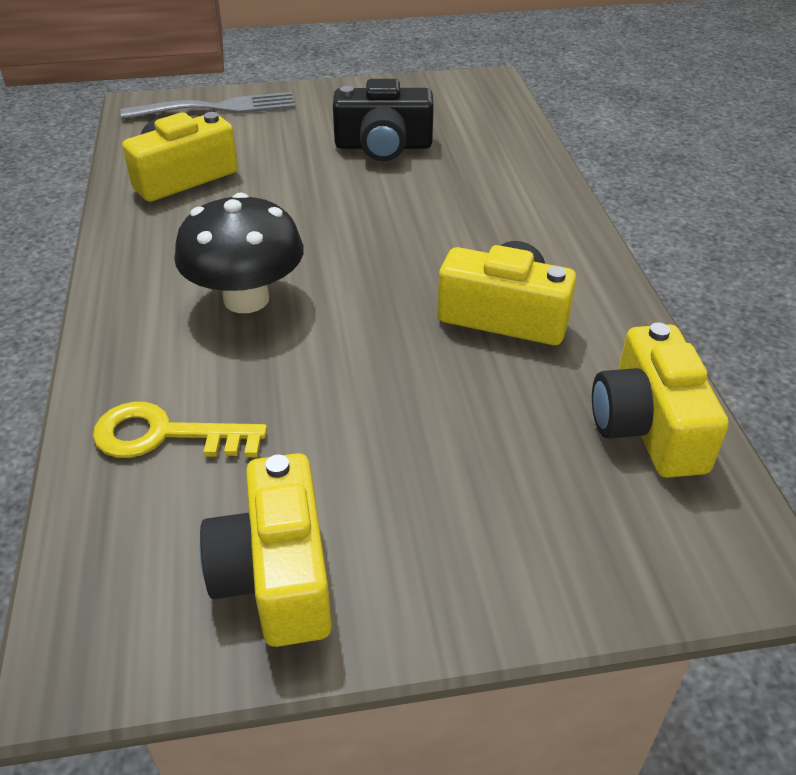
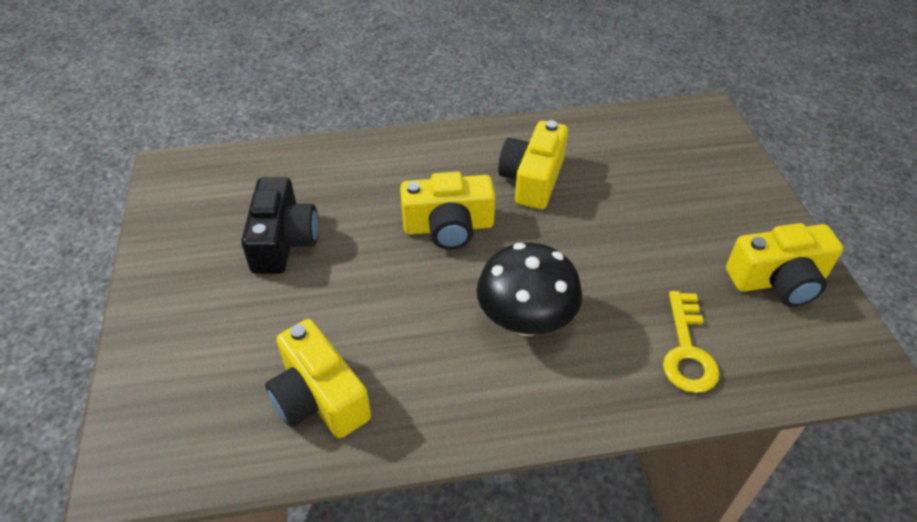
camera: 90 degrees left, 5 degrees up
(217, 108) = (159, 386): grey fork -> none
(648, 426) = (624, 132): yellow camera -> yellow camera (448, 227)

